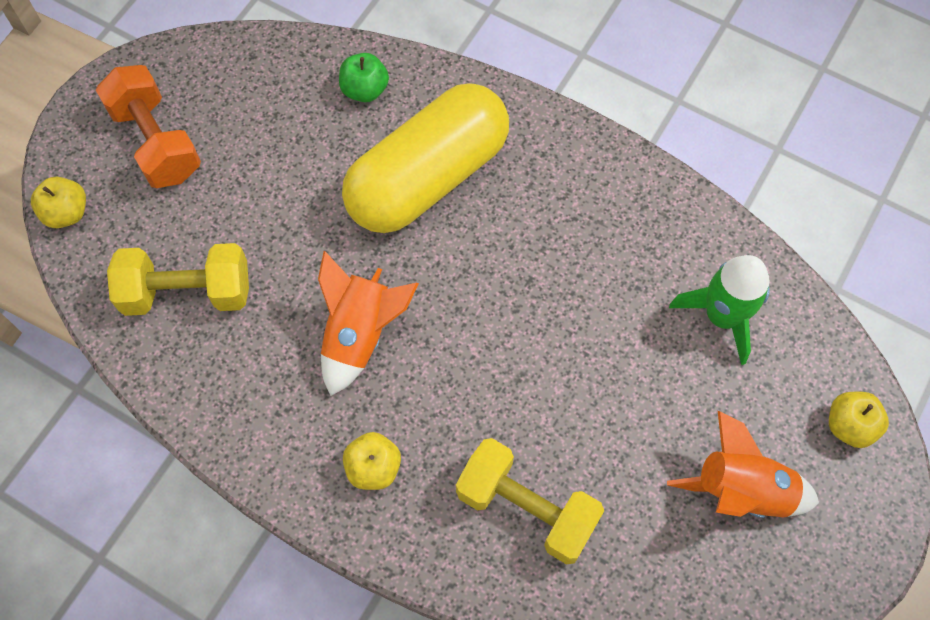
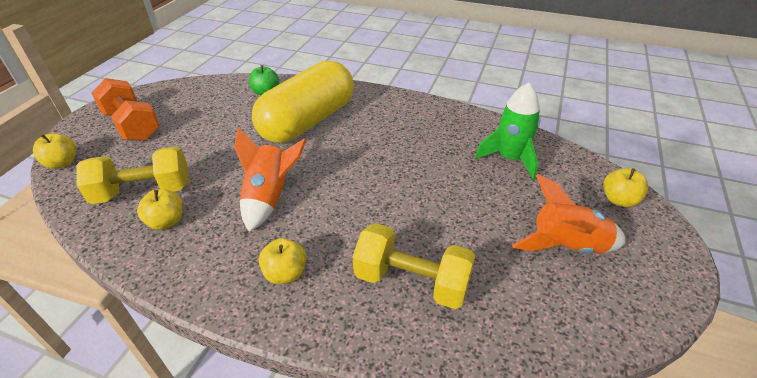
camera: 10 degrees left, 25 degrees down
(223, 355) = (167, 222): none -> yellow apple

